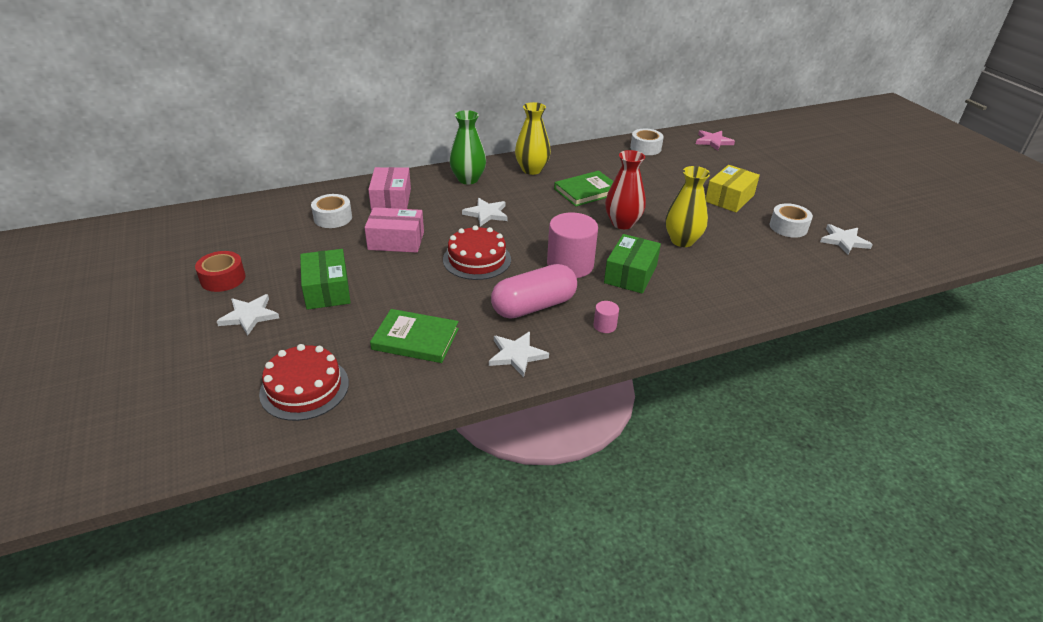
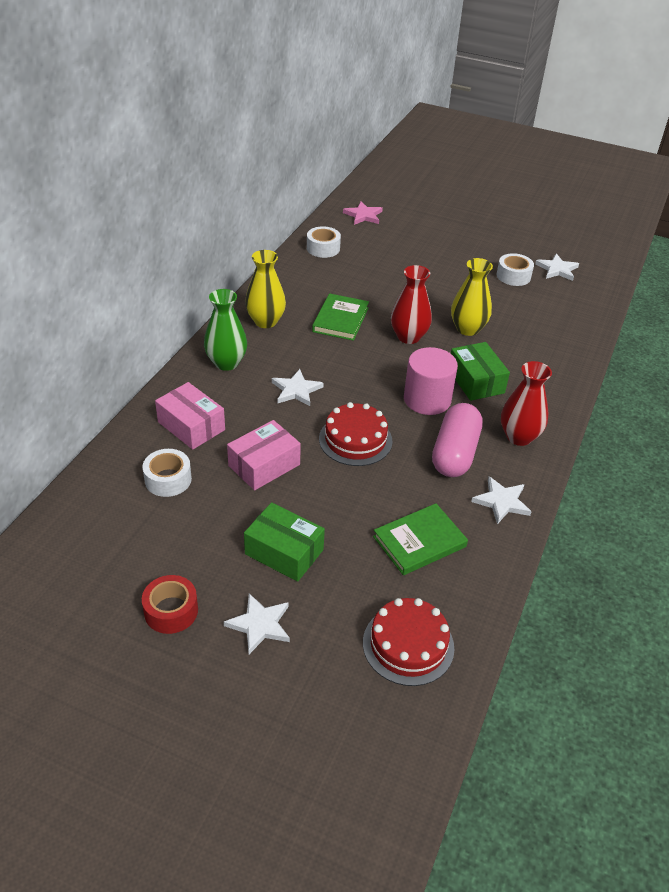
camera: 45 degrees left, 5 degrees up
(604, 326) = (519, 437): pink cylinder -> red vase
(729, 198) = (446, 269): yellow box -> none

